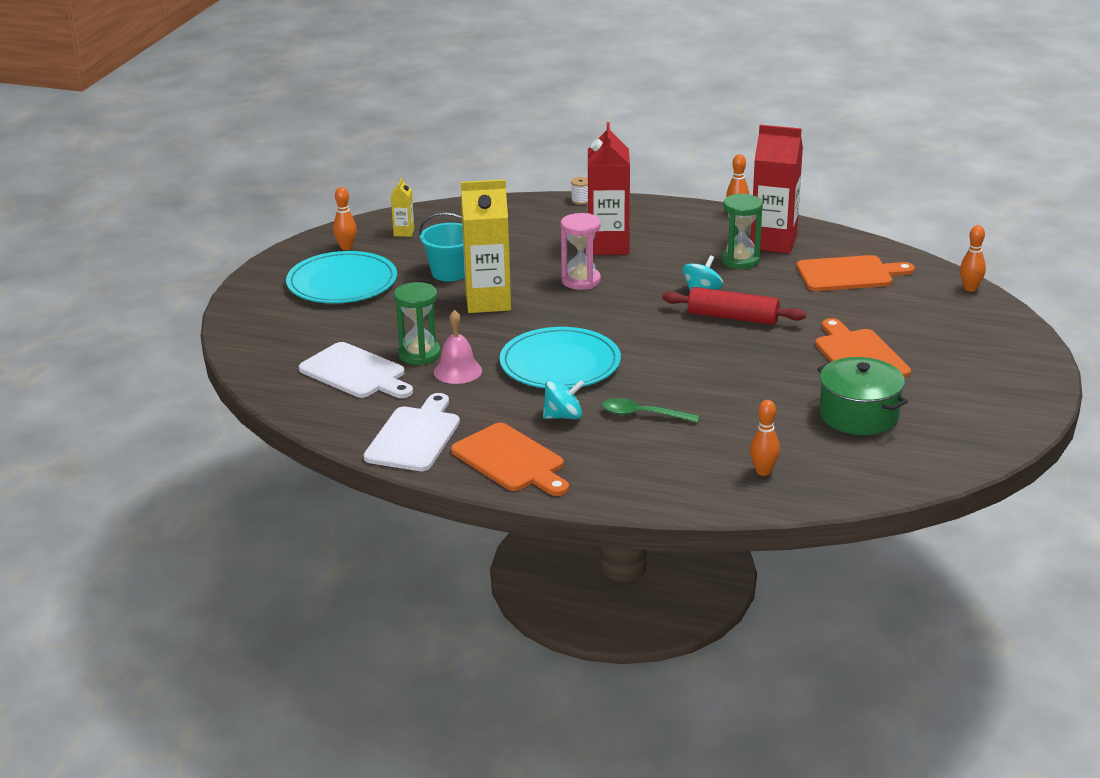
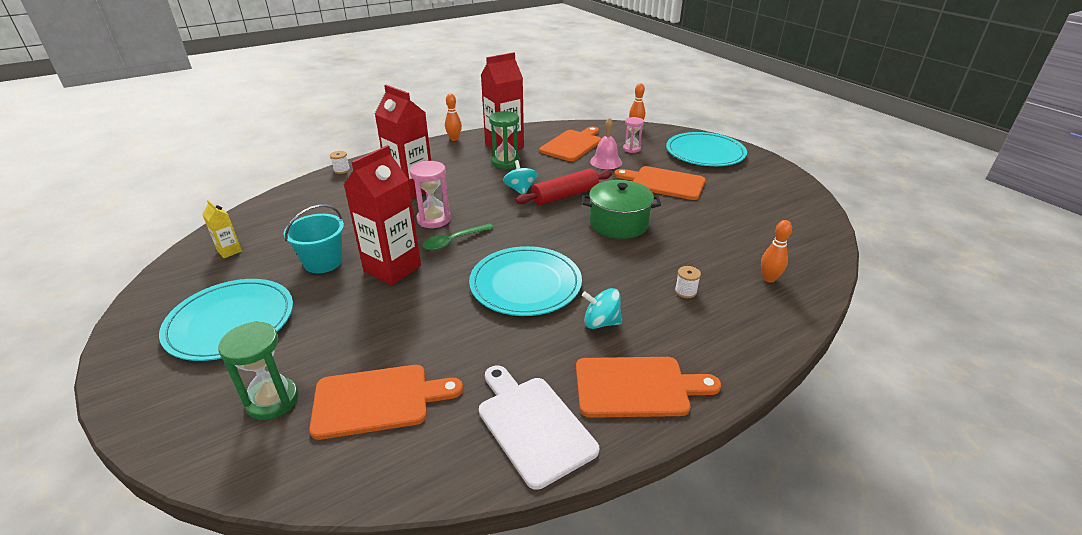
camera: 50 degrees left, 5 degrees up
(346, 247) = (188, 289): orange bowling pin -> none
(355, 373) = (377, 400): white cutting board -> orange cutting board
(419, 354) = (408, 344): green hourglass -> green hourglass (272, 400)
(457, 371) = (464, 338): pink bell -> pink bell (606, 162)
(488, 302) = (392, 268): yellow carton -> red carton
(563, 416) = (601, 322): turquoise spinning top -> turquoise spinning top turned 105 degrees counterclockwise
(642, 415) = (641, 287): green spoon -> green spoon (453, 241)
(670, 437) = (685, 291): none -> white spool
(858, 415) = (732, 214): green pot -> green pot (618, 223)
(906, 308) = (631, 149): none -> pink hourglass
(985, 352) = (705, 153): none -> turquoise plate

